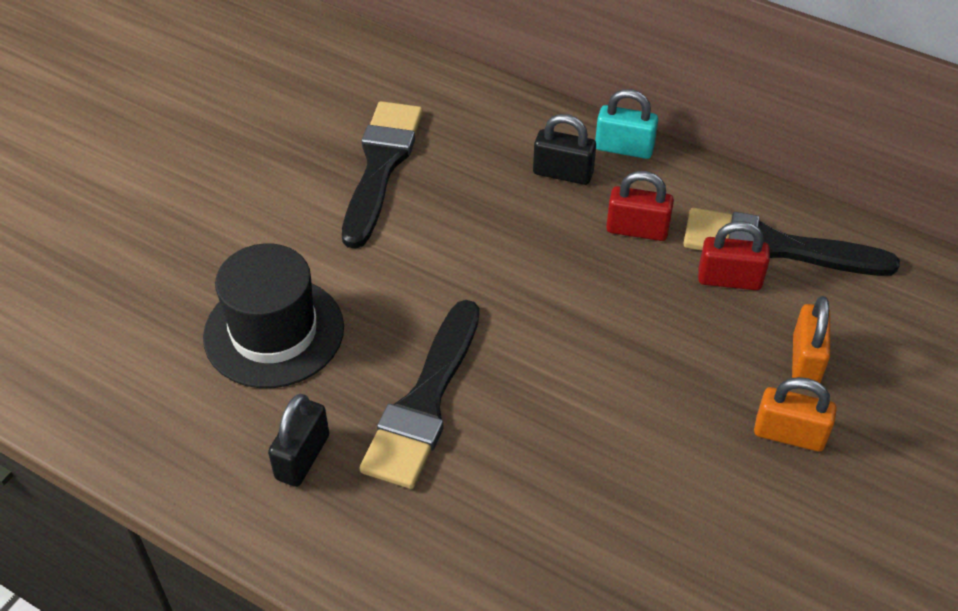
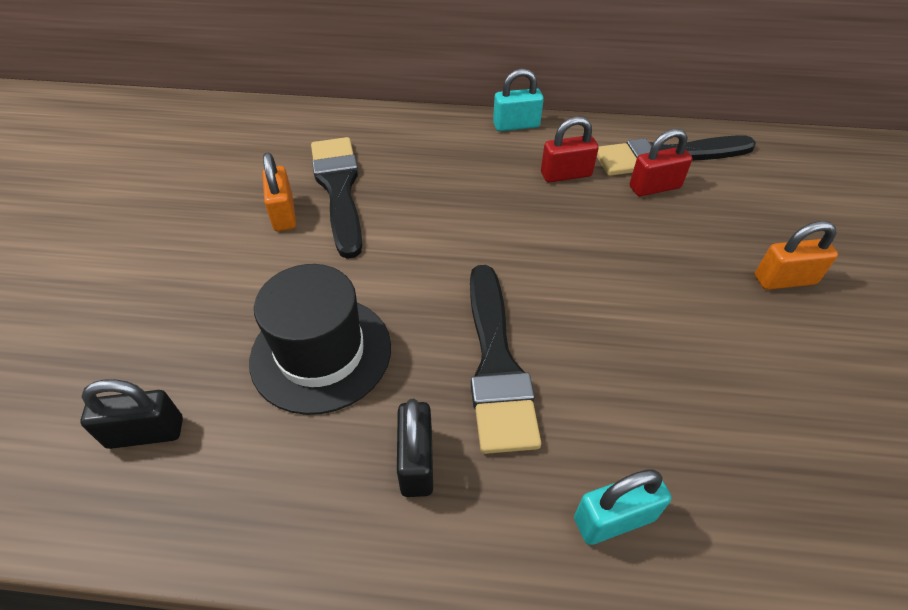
camera: 25 degrees left, 0 degrees up
(438, 569) = (614, 519): none -> turquoise padlock
(563, 173) = (484, 153): black padlock -> black padlock (146, 433)
(805, 360) = (749, 224): orange padlock -> orange padlock (284, 214)

